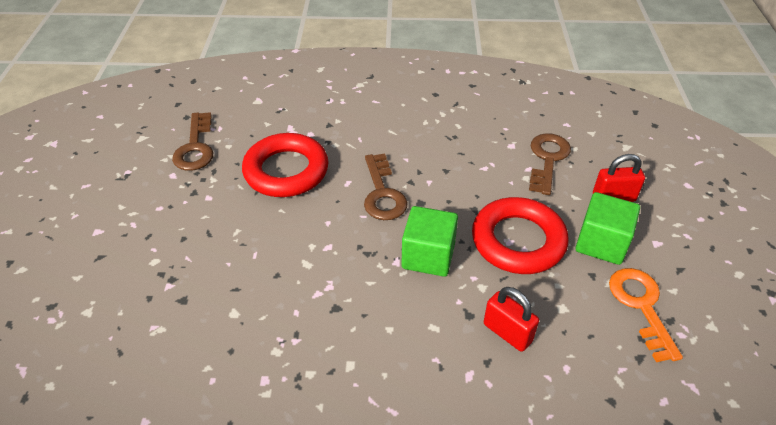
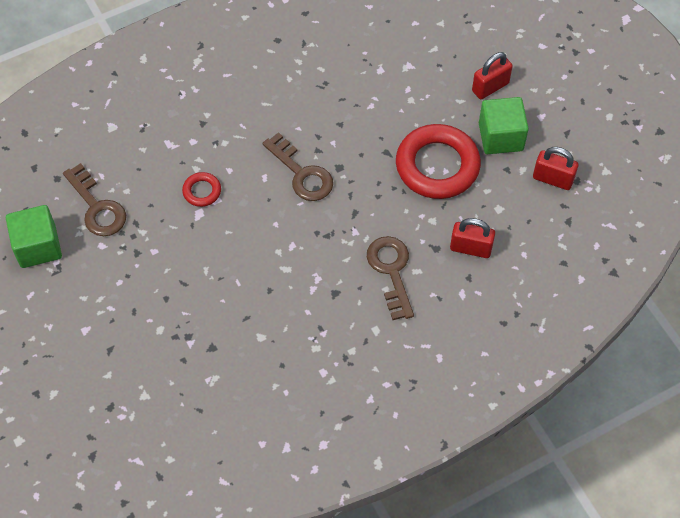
camera: 30 degrees left, 15 degrees up
(286, 171) = (202, 191): red ring -> red ring, size x0.45
(428, 256) = (376, 214): green cube -> green cube (38, 246)
(547, 159) = (419, 71): brown key -> brown key (391, 271)
(641, 306) = (552, 179): orange key -> red padlock

